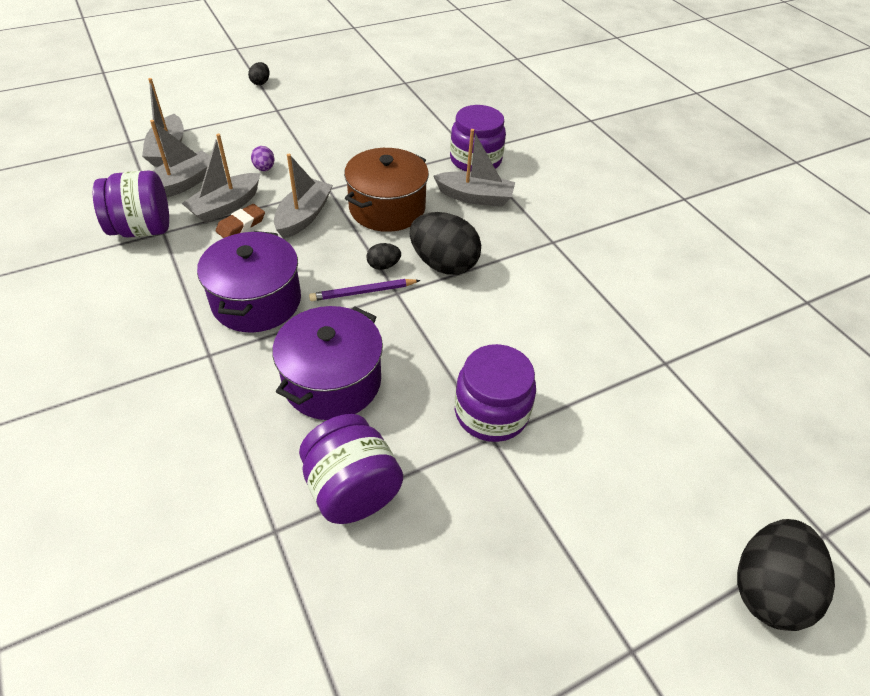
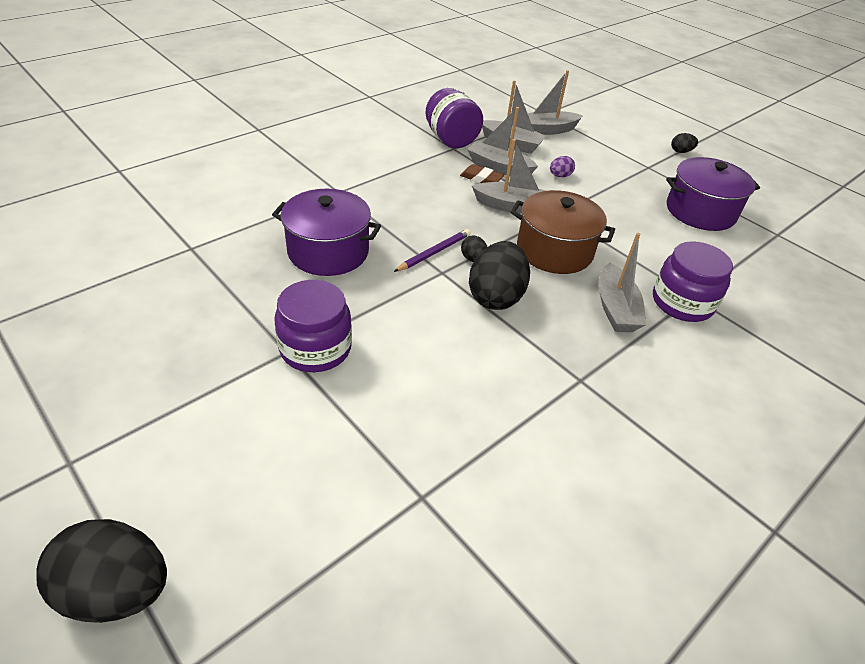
camera: 75 degrees right, 5 degrees down
(256, 301) = (400, 201): purple pot -> purple pot (700, 211)
(352, 489) = (226, 277): purple jar -> none
(363, 292) = (434, 252): purple pencil -> purple pencil turned 75 degrees clockwise

